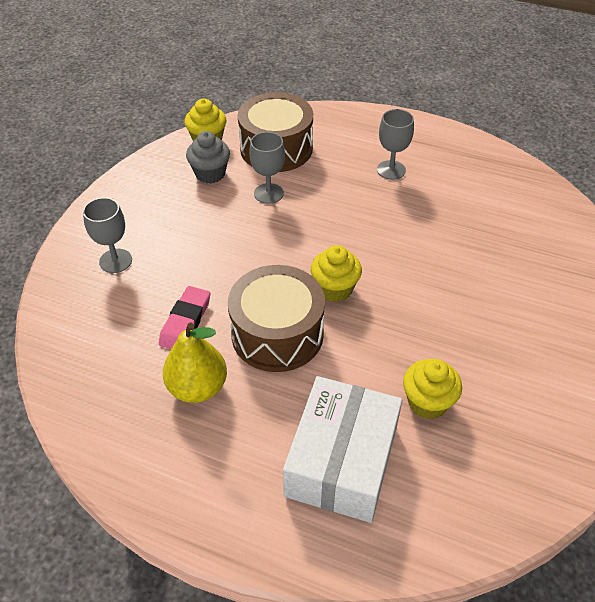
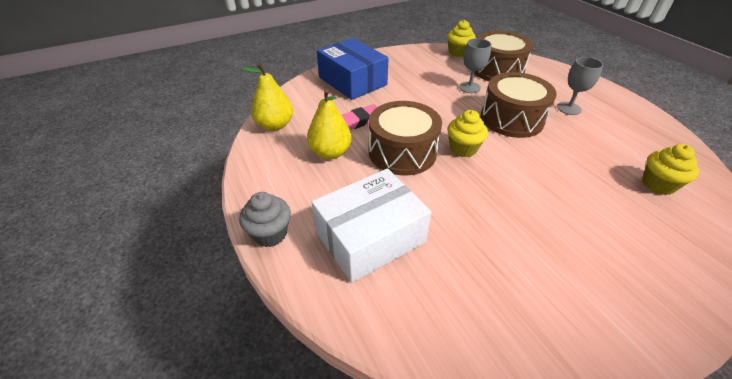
camera: 40 degrees right, 5 degrees down
(83, 393) = (275, 125): none -> yellow pear
(115, 261) = (352, 81): grey goblet -> blue box
(210, 174) = (444, 66): grey cupcake -> grey cupcake (270, 234)
(349, 217) = (511, 119): none -> brown drum
(427, 402) = (464, 242): yellow cupcake -> yellow cupcake (658, 184)

